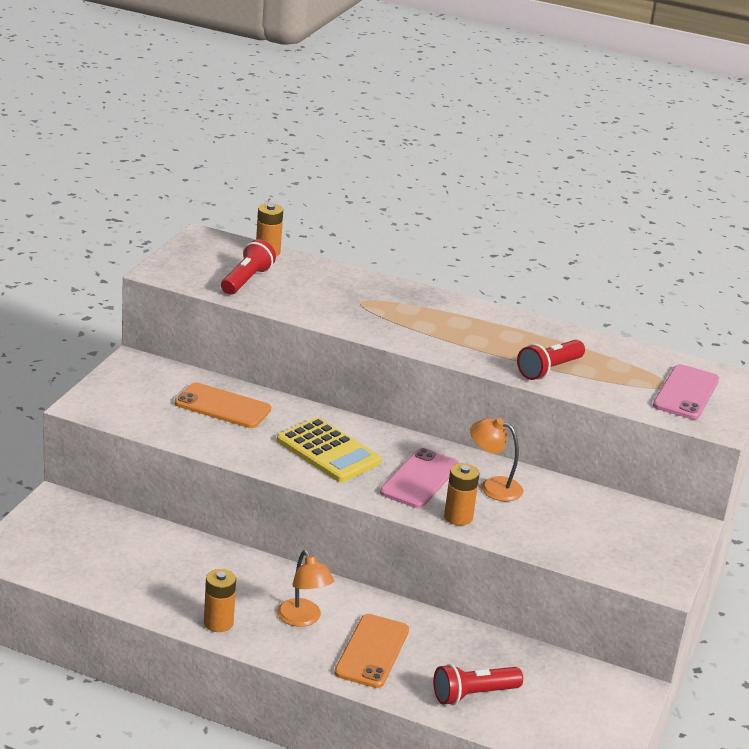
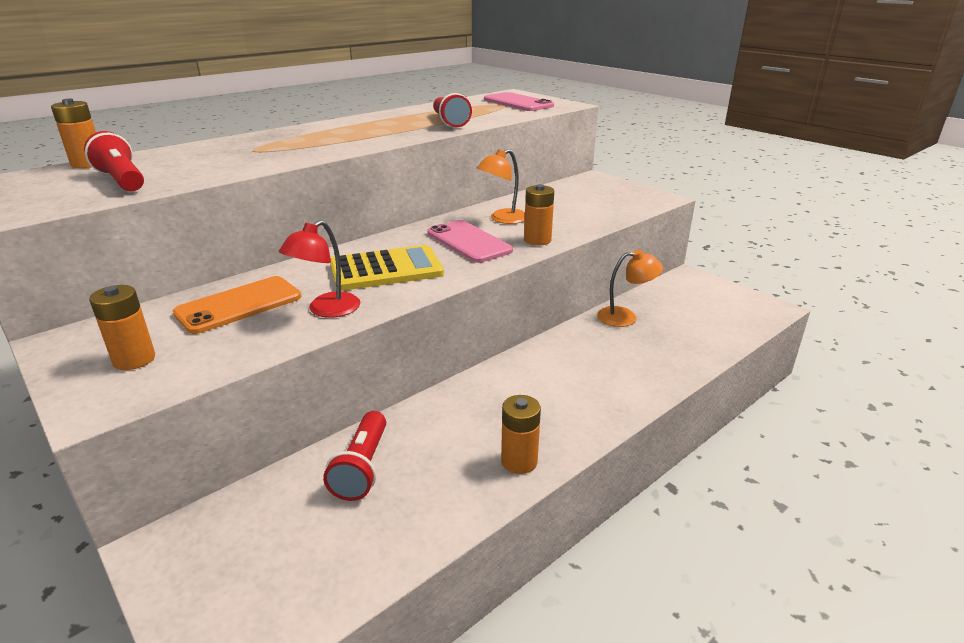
camera: 60 degrees left, 0 degrees up
(133, 396) = (134, 359): none -> orange battery
(243, 445) = (326, 310): none -> red lamp
(303, 619) = (540, 400): orange lamp -> orange lamp (625, 317)
(372, 651) = (607, 373): orange phone -> none
(473, 695) = (683, 339): red flashlight -> red flashlight (362, 468)

